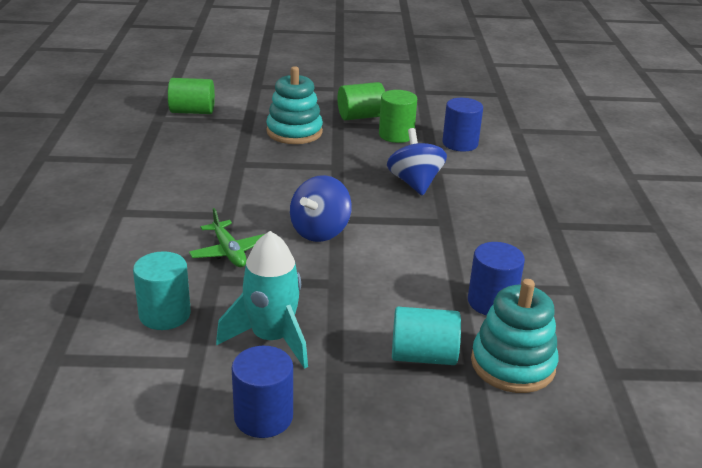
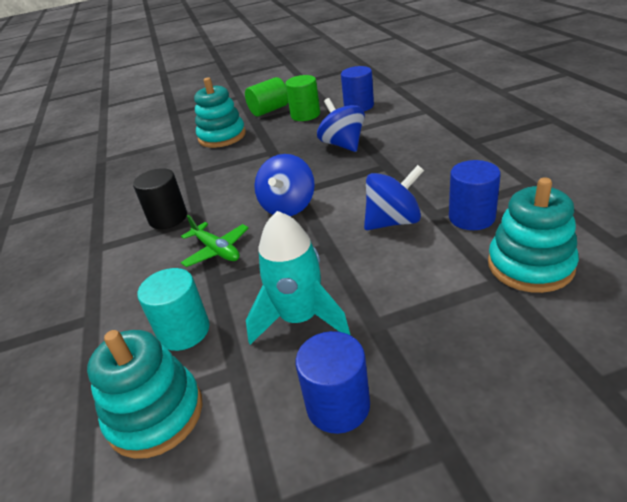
camera: 10 degrees left, 5 degrees up
(111, 372) = (155, 414): none -> turquoise stacking toy
(192, 112) = (128, 146): green cylinder -> none
(198, 204) = (168, 218): none -> black cylinder
(412, 280) = (393, 221): none -> blue spinning top
(423, 356) = (448, 285): turquoise cylinder -> none

